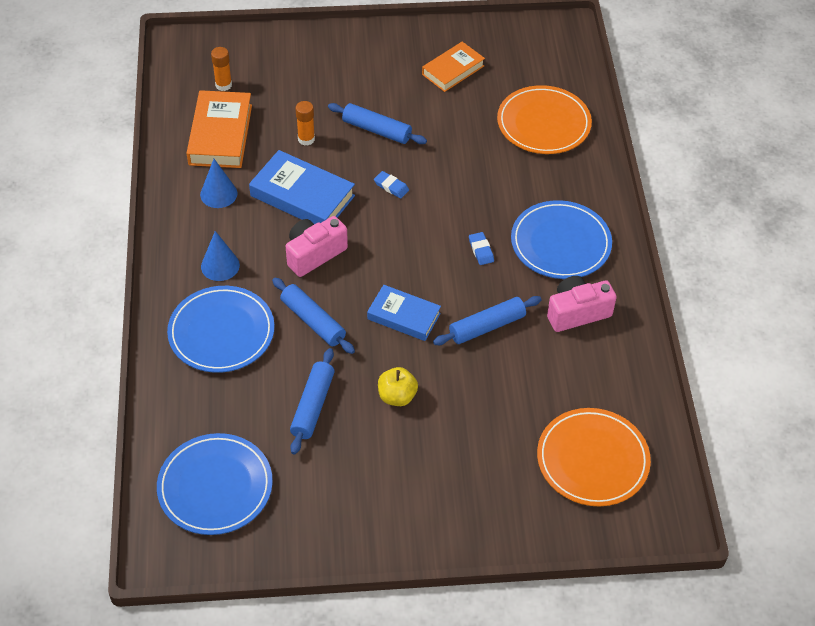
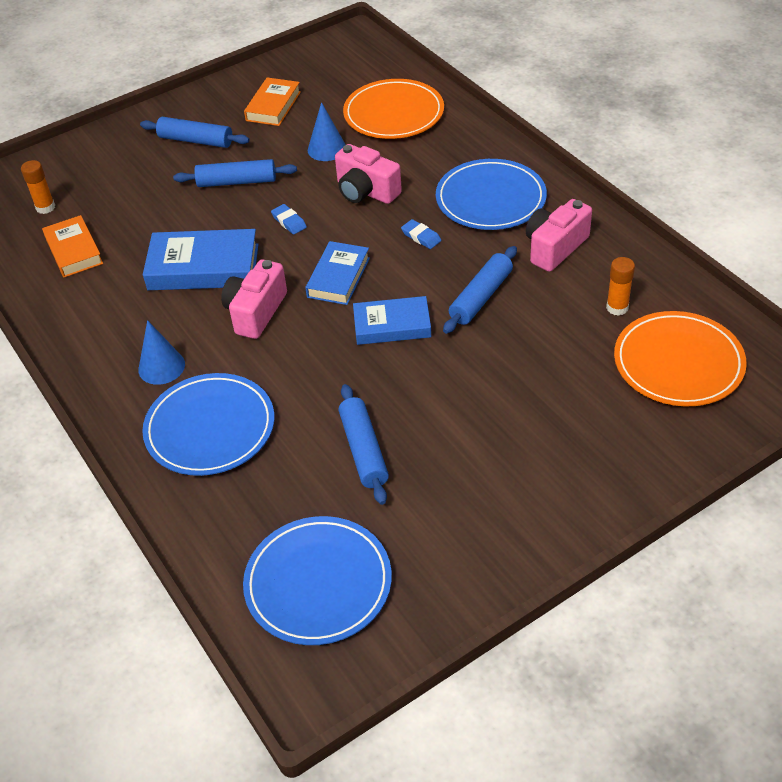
camera: 25 degrees left, 5 degrees down
(218, 194) = (111, 303): blue cone -> blue cone (327, 149)
(220, 134) = (74, 251): orange book -> orange book, size x0.66
(306, 139) = (170, 218): orange glue stick -> orange glue stick (617, 307)
(313, 321) = (302, 372): blue rolling pin -> blue rolling pin (196, 140)
(391, 186) = (289, 222): blue eraser -> blue eraser turned 45 degrees clockwise
(393, 255) = (338, 277): none -> blue book
(397, 396) = (444, 399): yellow apple -> none
(468, 188) = (366, 191): none -> pink camera

